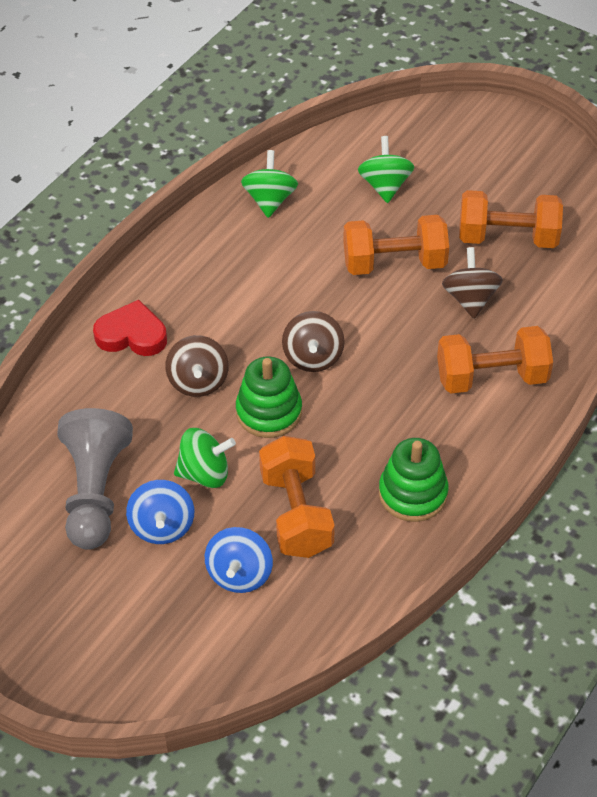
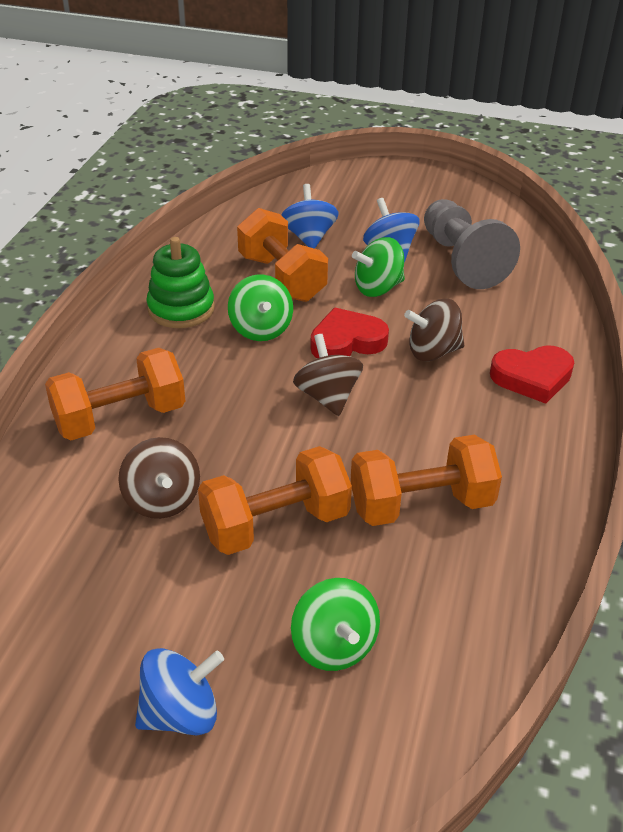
camera: 160 degrees right, 10 degrees down
(198, 381) = (433, 352): brown spinning top -> brown spinning top turned 75 degrees counterclockwise
(269, 412) = (347, 341): green stacking toy -> red heart
(270, 200) = (489, 576): green spinning top -> green spinning top (261, 329)
(483, 174) = (181, 713): none -> blue spinning top
(507, 238) = (124, 601): orange dumbbell -> orange dumbbell (421, 505)

